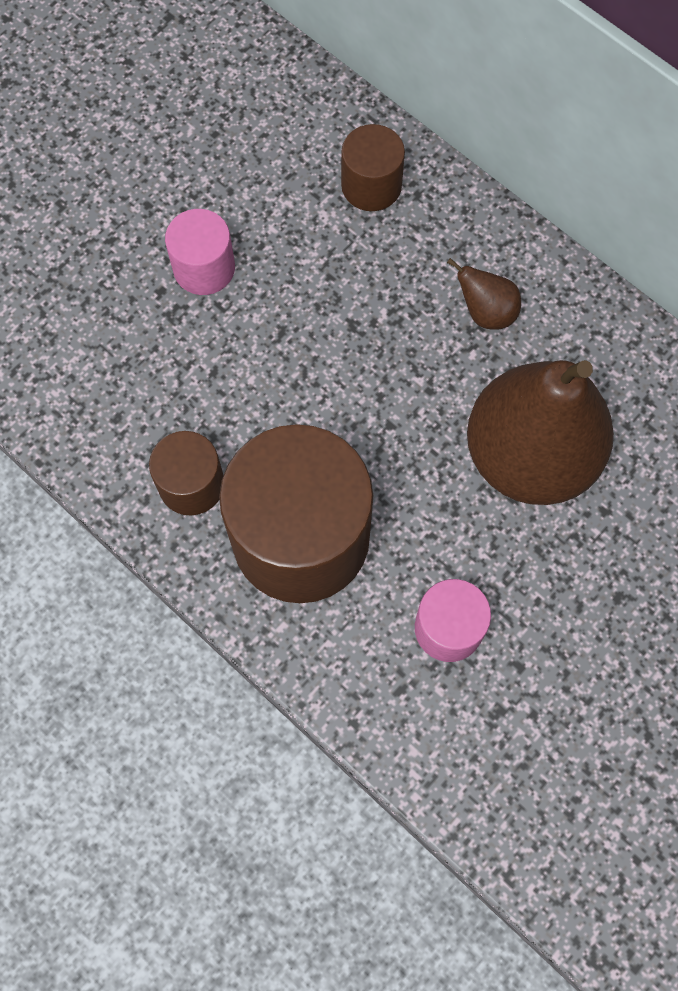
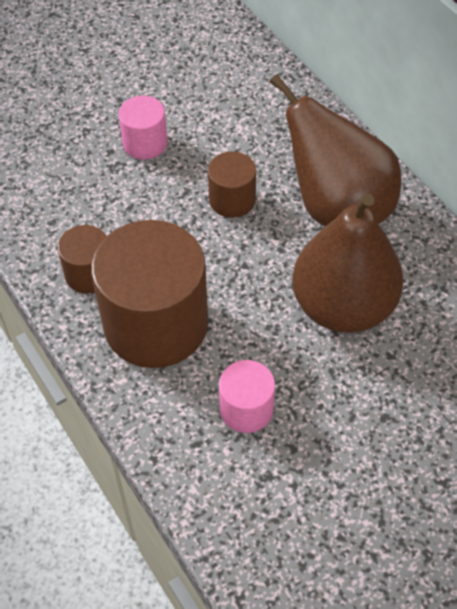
camera: 15 degrees right, 15 degrees down
(371, 185) = (278, 115): brown cylinder -> brown cylinder (232, 199)
(486, 312) = (337, 208): brown pear -> brown pear, size x2.47

